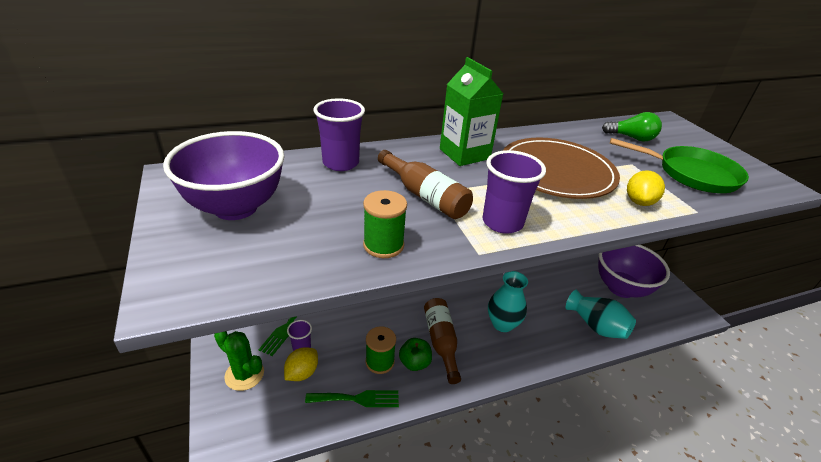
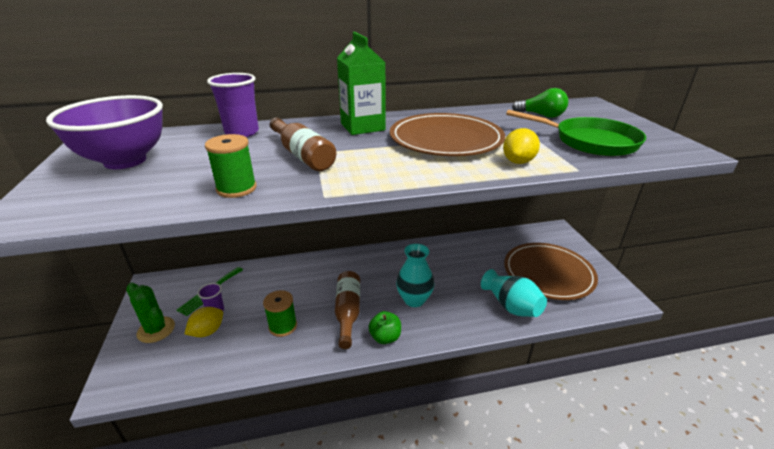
camera: 10 degrees right, 5 degrees down
(357, 399) = (250, 357): green fork -> none
(414, 363) = (315, 329): green apple -> green apple (385, 337)
(502, 222) = (364, 175): purple cup -> none
(621, 288) = (548, 273): purple bowl -> brown plate

